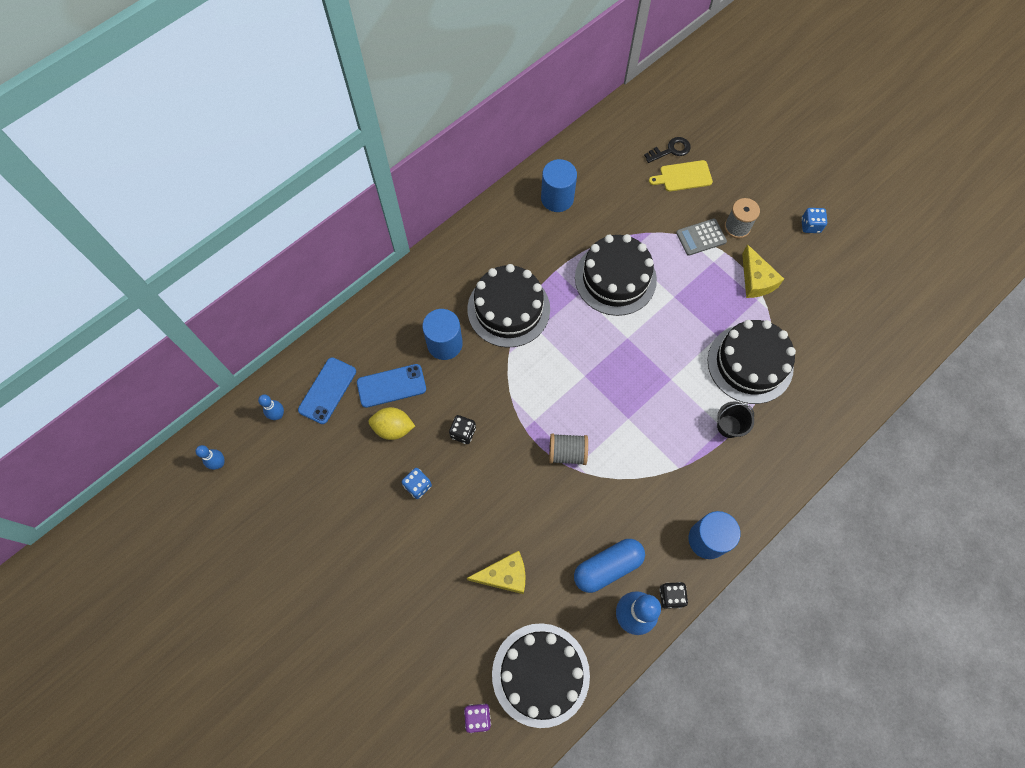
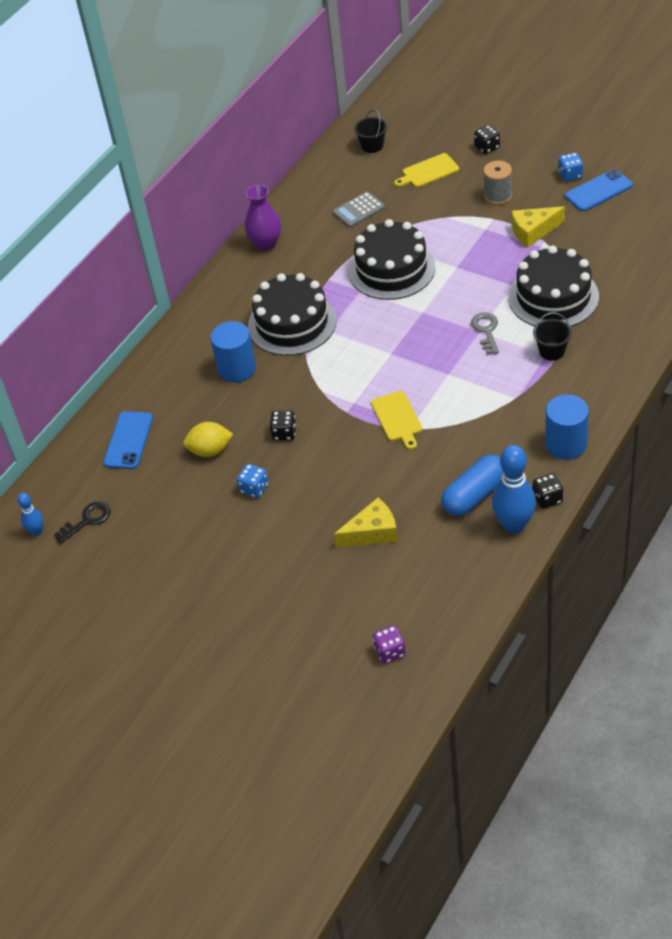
camera: 10 degrees left, 20 degrees down
(278, 415) = (84, 475): blue bowling pin -> none
(391, 386) = (194, 417): blue phone -> blue phone (598, 191)
(514, 209) = (266, 244): none -> purple vase
(540, 674) = (440, 599): black cake -> none
(557, 198) = (307, 223): blue cylinder -> none
(567, 453) = (397, 418): grey spool -> yellow cutting board
(642, 128) = (372, 146): none -> black bucket
(671, 150) = (407, 155): black key -> black key (87, 520)
(677, 380) = (486, 330): none -> grey key
(701, 237) = (465, 214): grey calculator -> grey calculator (358, 210)
(745, 166) = (487, 147): none -> black dice
(756, 280) = (533, 231): yellow cheese -> yellow cheese turned 105 degrees clockwise

